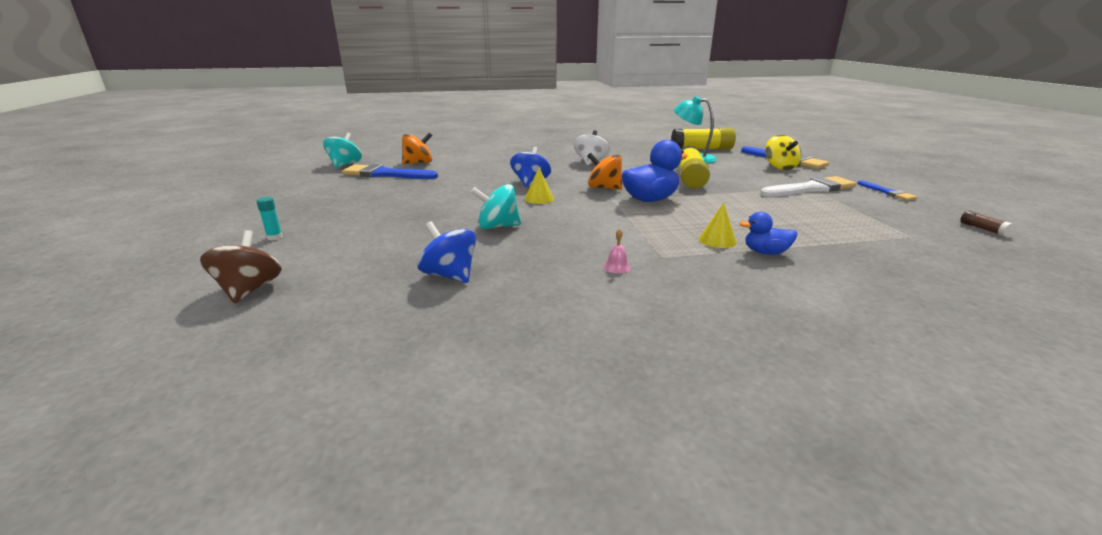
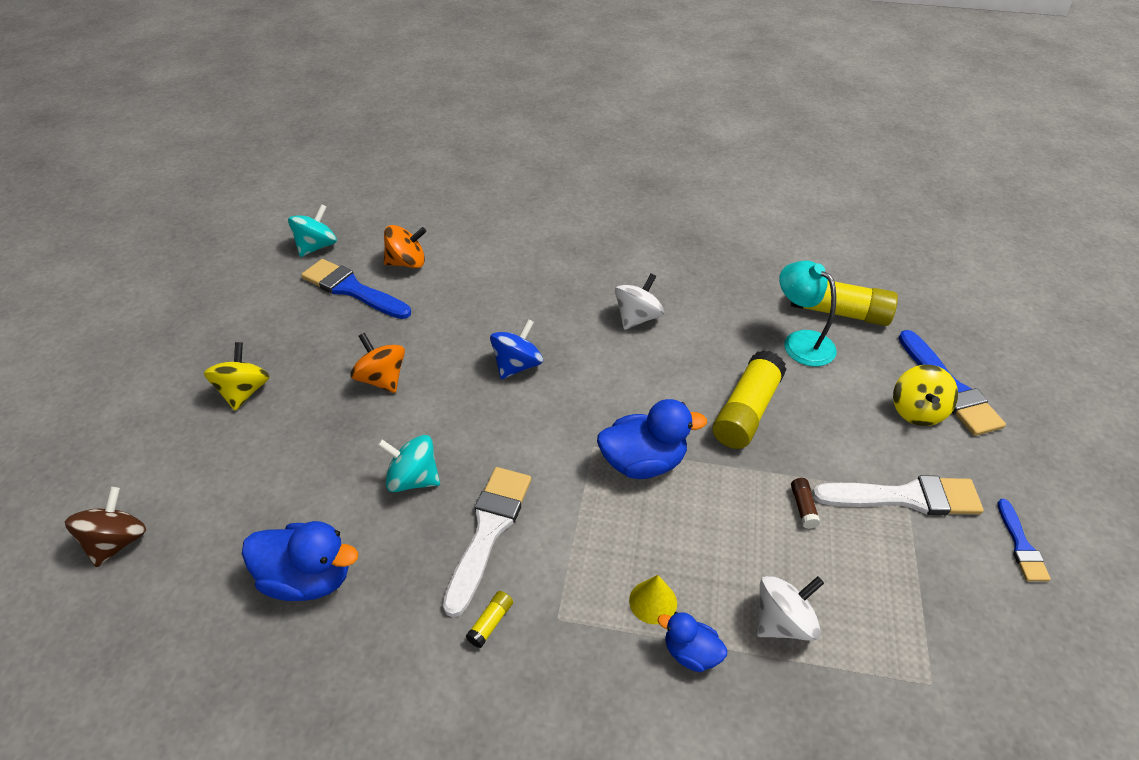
camera: 20 degrees right, 20 degrees up
(274, 237) = (175, 431): turquoise glue stick -> none
(327, 215) = (244, 392): none -> yellow spinning top
(450, 275) = (308, 578): blue spinning top -> blue duck
(539, 198) = (502, 416): yellow cone -> none
(575, 235) = (488, 530): none -> white brush
(604, 188) = (604, 408): orange spinning top -> orange spinning top (382, 379)
(617, 267) = (490, 623): pink bell -> yellow glue stick
(803, 233) = (783, 622): none -> white spinning top
(982, 229) = (1064, 700): brown glue stick -> brown glue stick (803, 507)

